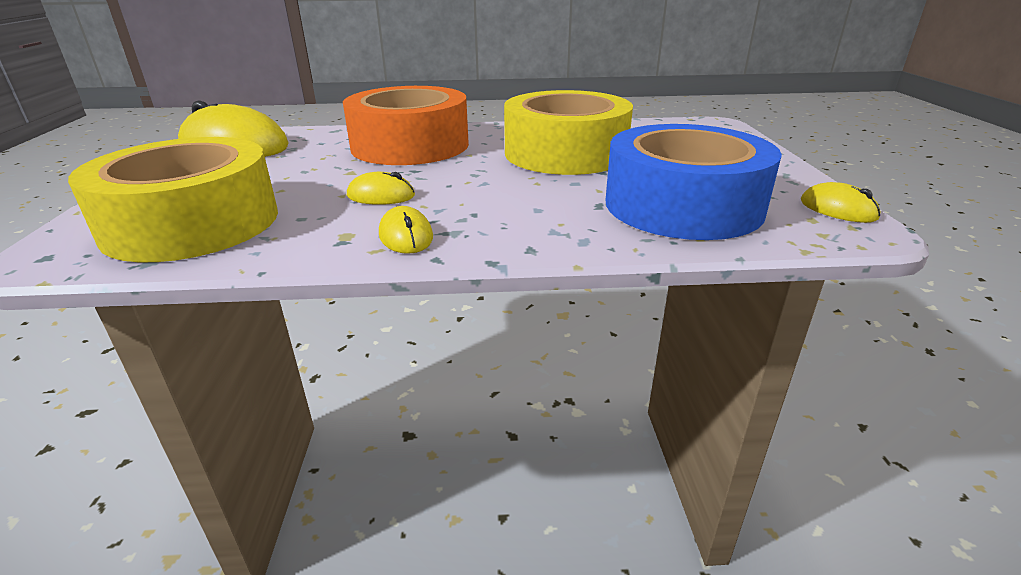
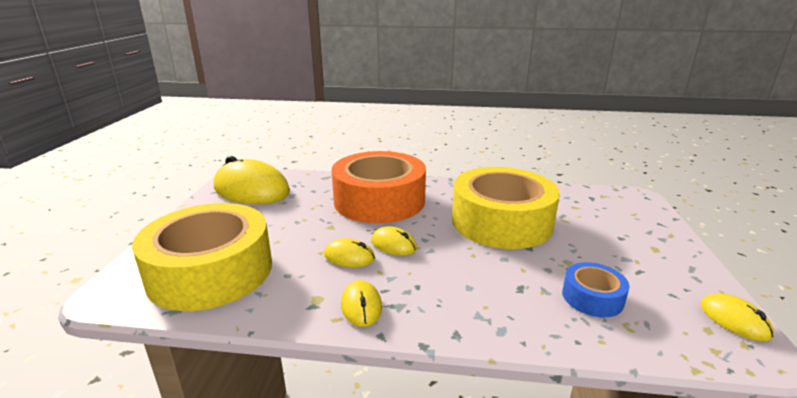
camera: 10 degrees right, 5 degrees down
(436, 181) = (393, 245): none -> yellow mouse
(683, 205) = (592, 297): blue tape -> blue tape, size x0.45

